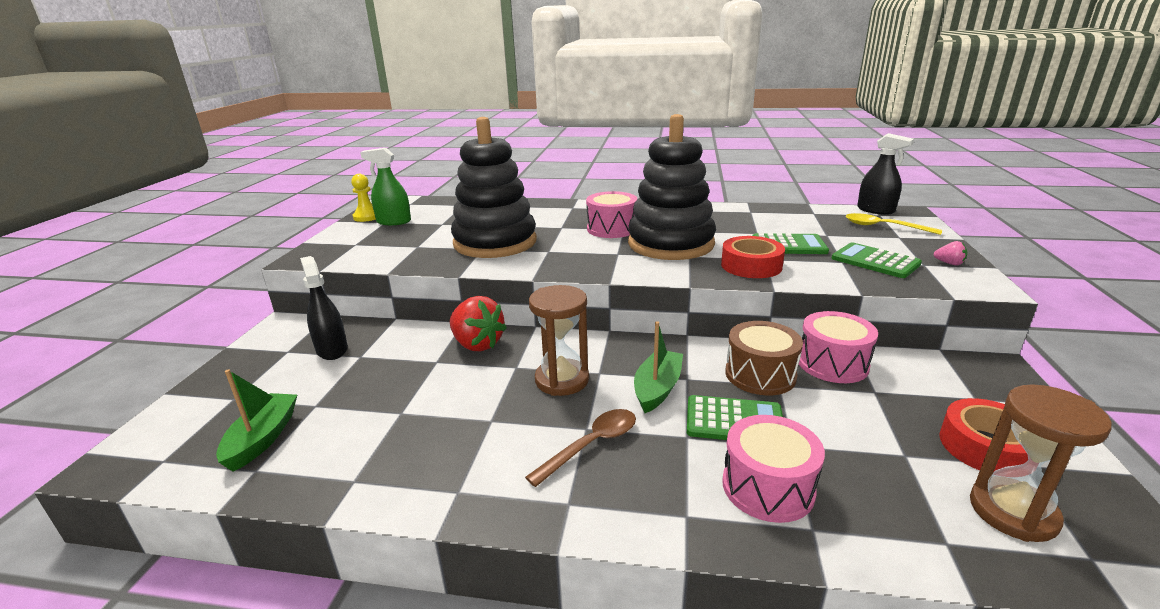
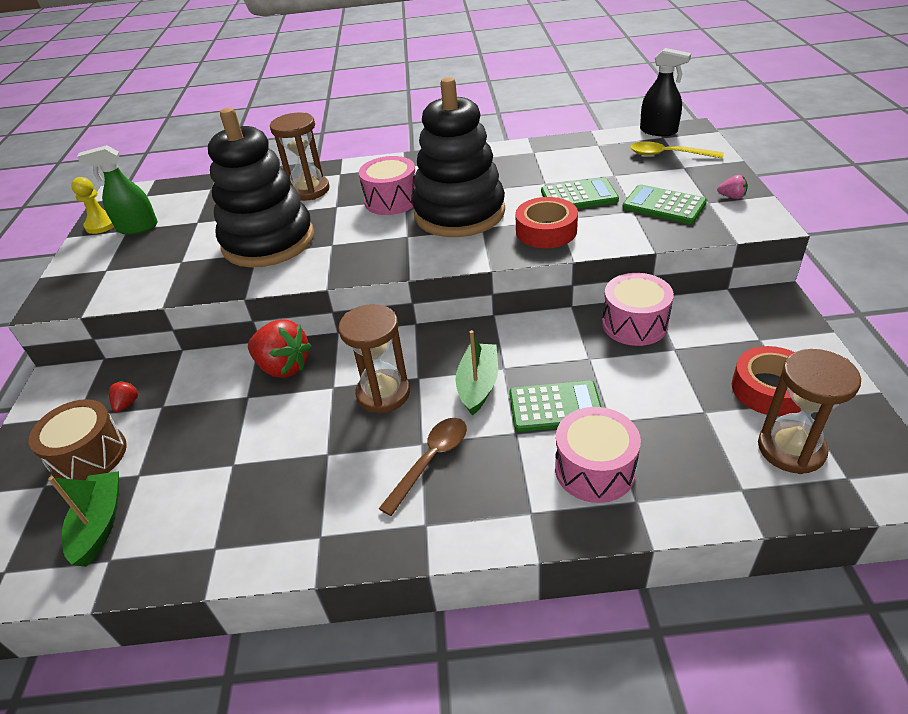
camera: 10 degrees left, 15 degrees up
(332, 350) = (127, 404): black spray bottle -> red strawberry
(542, 215) = (309, 190): none -> brown hourglass
(760, 374) = (571, 350): brown drum -> brown drum (89, 456)

